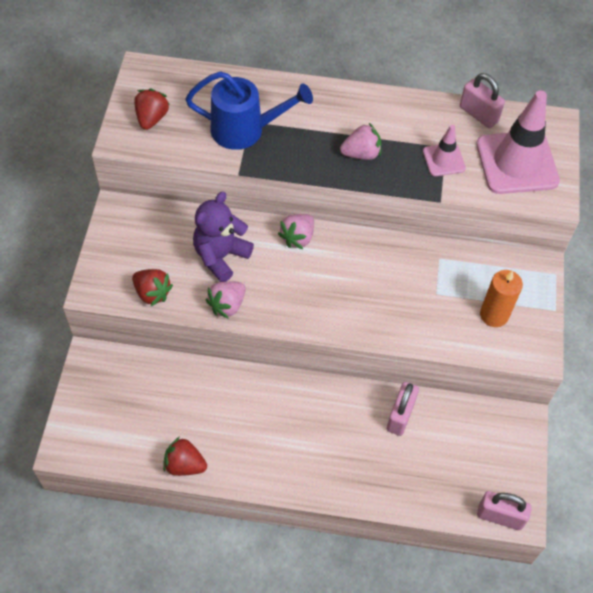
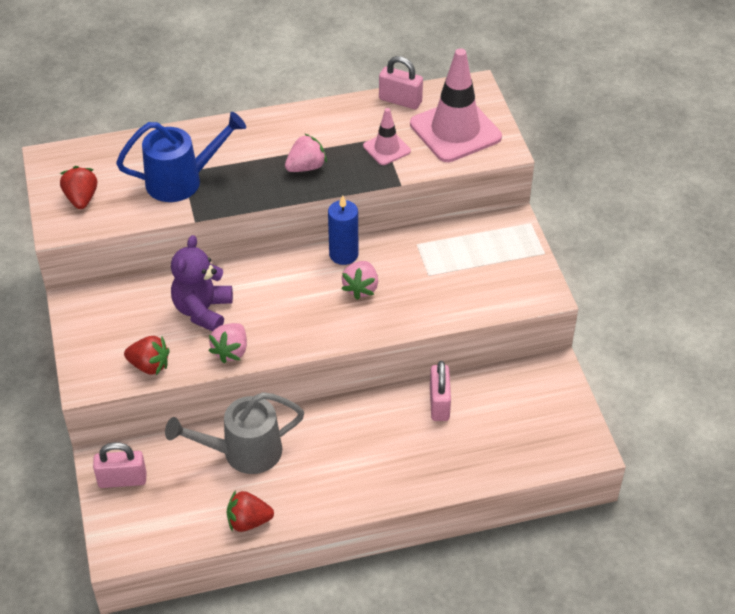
camera: 20 degrees left, 10 degrees down
(209, 396) = (243, 452): none -> grey watering can
(298, 238) = (271, 270): pink strawberry -> pink strawberry (361, 288)
(368, 245) = (343, 254): none -> blue candle
(494, 315) = (490, 275): orange candle -> none
(500, 516) = (572, 456): pink padlock -> pink padlock (122, 480)

